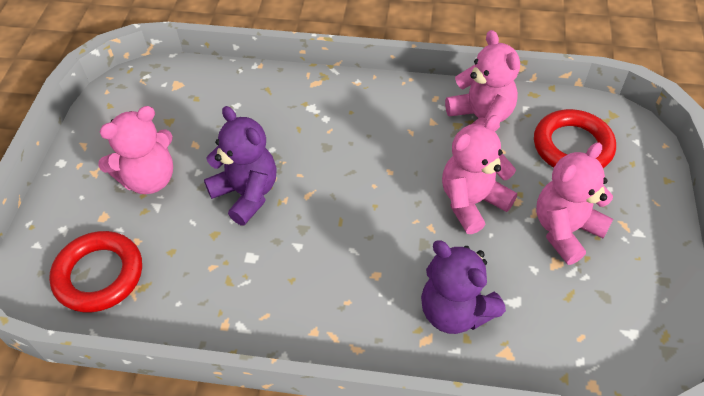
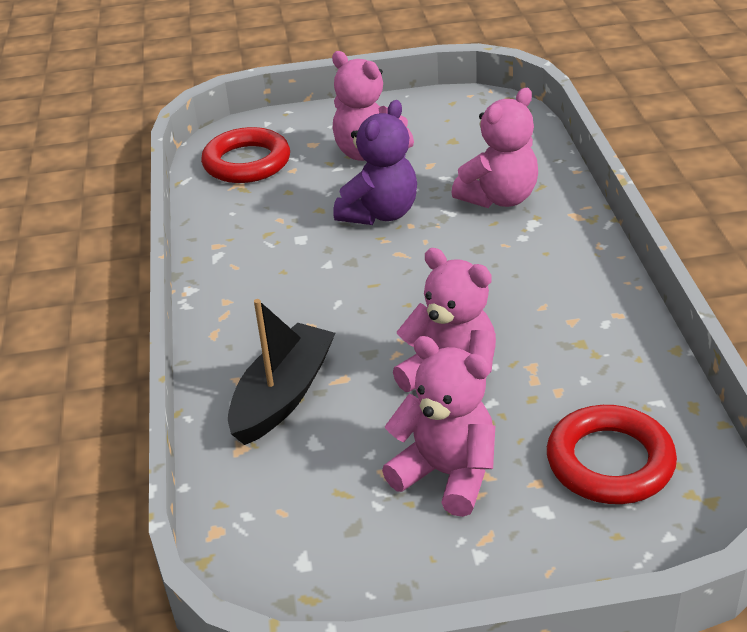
camera: 75 degrees right, 15 degrees down
(455, 311) = (283, 395): purple teddy bear -> black boat
(480, 119) = (605, 362): pink teddy bear -> pink teddy bear (499, 198)

